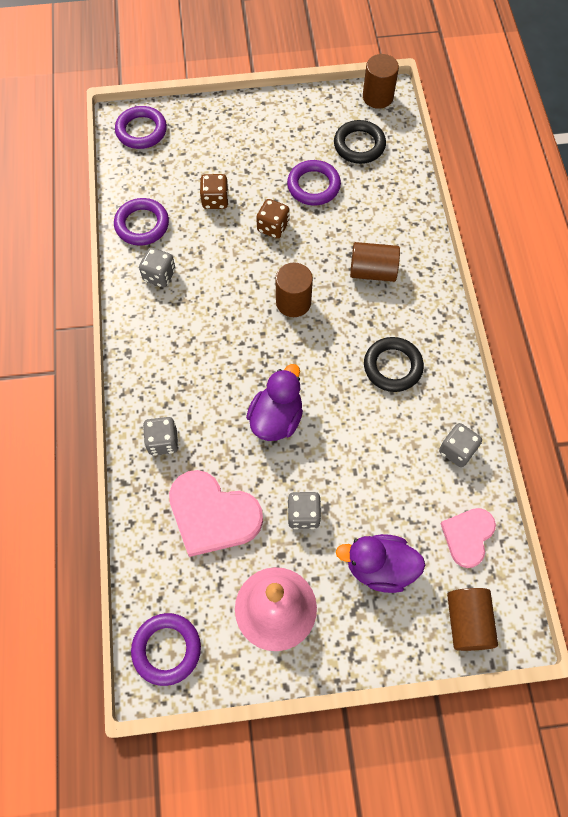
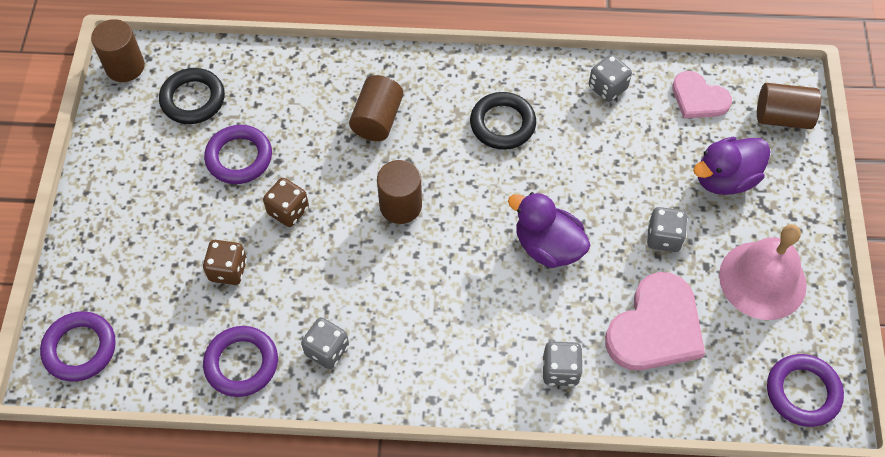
camera: 80 degrees left, 5 degrees down
(379, 567) = (725, 179): purple duck -> purple duck turned 45 degrees clockwise

